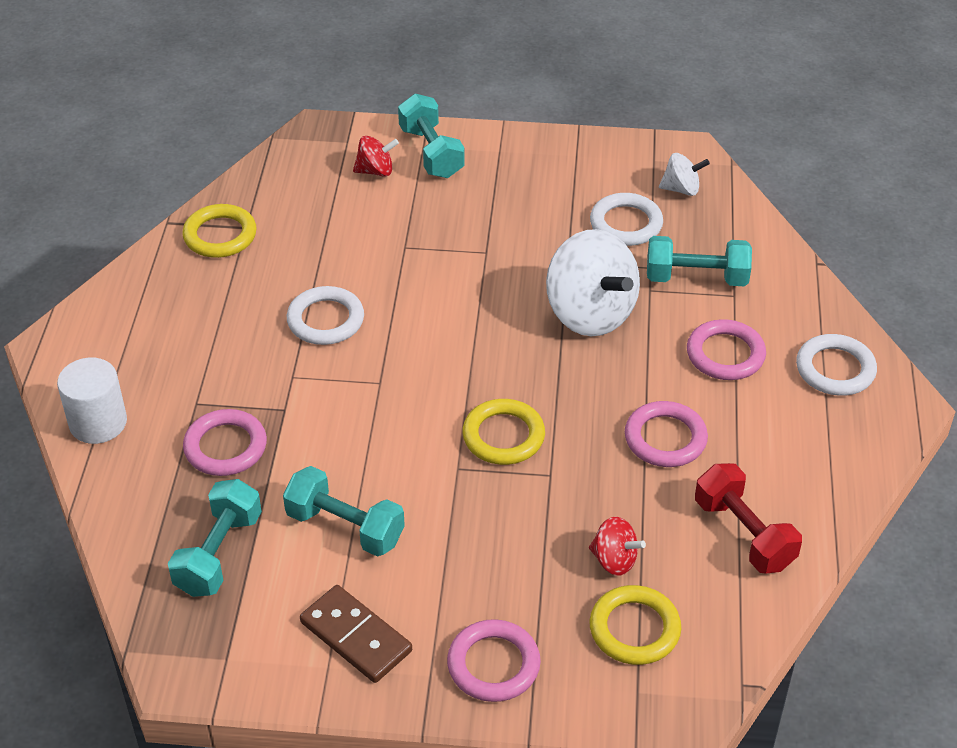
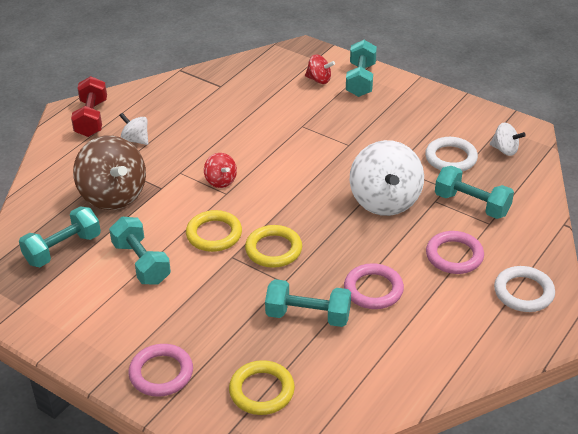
camera: 30 degrees right, 5 degrees down
(98, 423) = (58, 158): white cylinder -> none
(189, 352) = (135, 140): none -> white spinning top
(220, 235) = (202, 85): yellow ring -> yellow ring (214, 234)
(225, 447) = (113, 195): pink ring -> brown spinning top
(325, 320) = (223, 149): white ring -> none
(356, 636) = (98, 324): brown domino -> none
(614, 507) = (308, 316): none -> turquoise dumbbell
(614, 560) = (282, 346): red spinning top -> red spinning top (220, 181)
(744, 534) = (378, 366): red dumbbell -> red dumbbell (91, 118)

